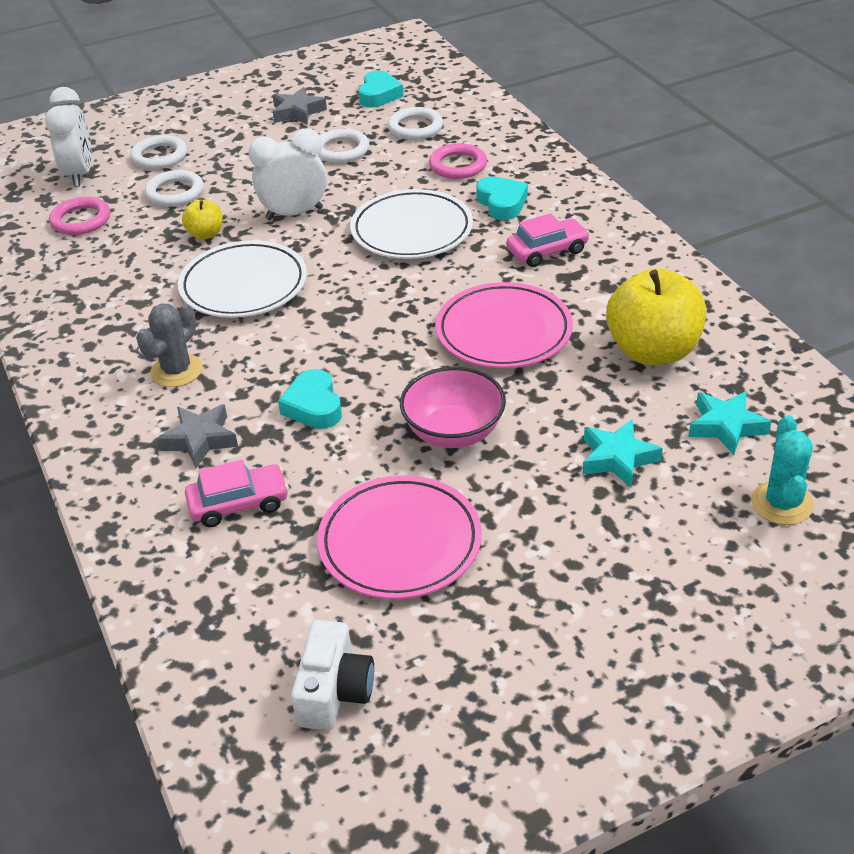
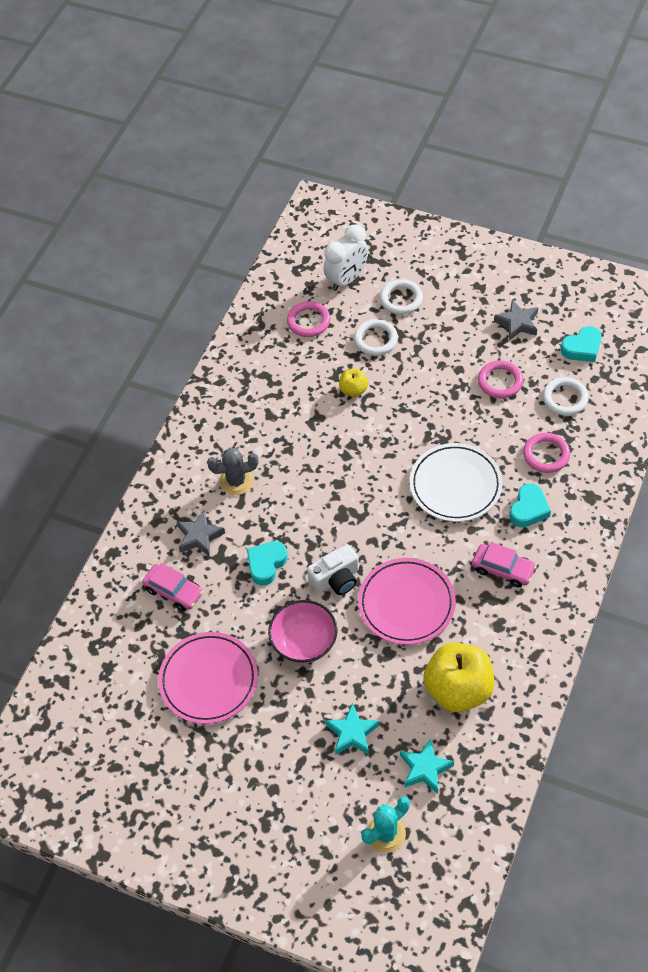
camera: 50 degrees right, 15 degrees up
(244, 285) = (328, 448): white plate -> none
(294, 214) = (413, 414): white clock -> none
(334, 691) = (103, 725): white camera -> white camera (336, 579)
(341, 150) = (500, 381): white ring -> pink ring

